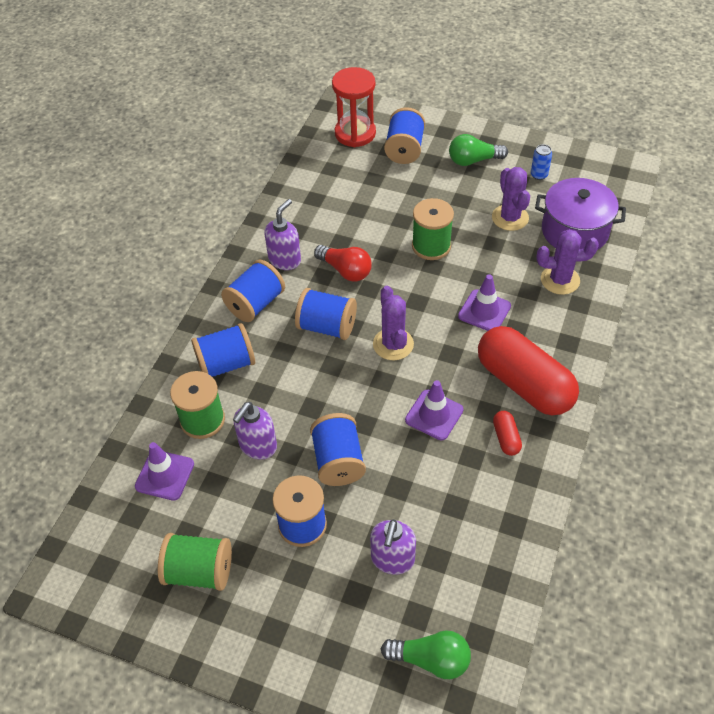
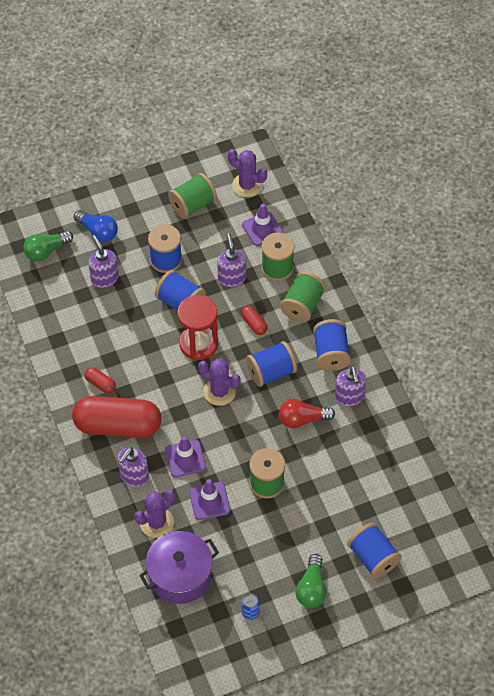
camera: 135 degrees right, 5 degrees up
(226, 364) = (302, 305): blue spool -> green spool
(291, 381) = (254, 324): none -> red capsule
(342, 632) = (98, 232): none -> blue light bulb
(355, 133) = (426, 543): red hourglass -> red hourglass (198, 344)
(434, 415) = (153, 366): purple traffic cone -> purple traffic cone (209, 501)
(473, 160) = (311, 588): green light bulb -> green light bulb turned 150 degrees clockwise
(510, 218) = (235, 552): purple cactus -> purple cactus (247, 185)
(548, 329) = (134, 476): none -> purple soap dispenser

